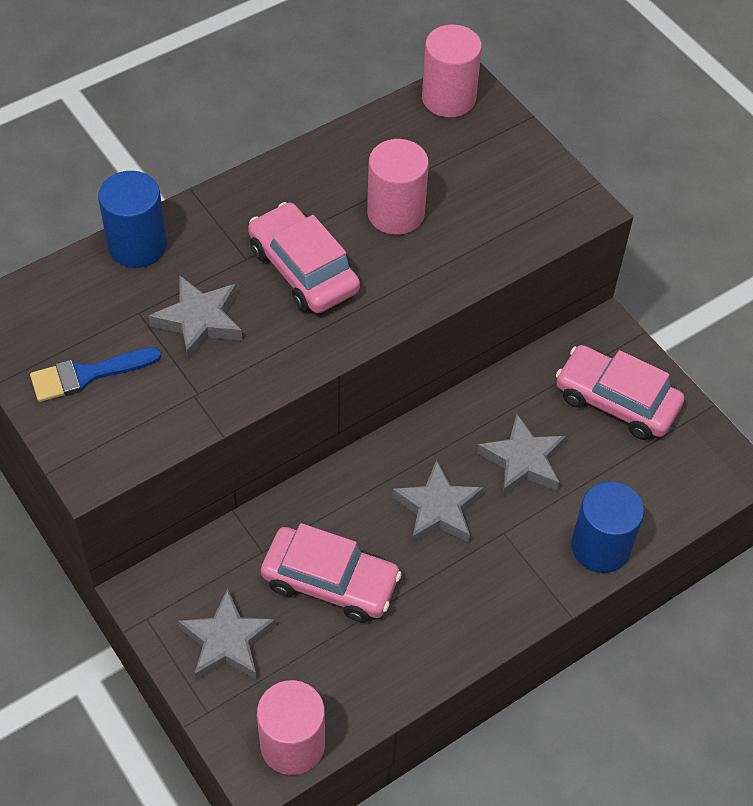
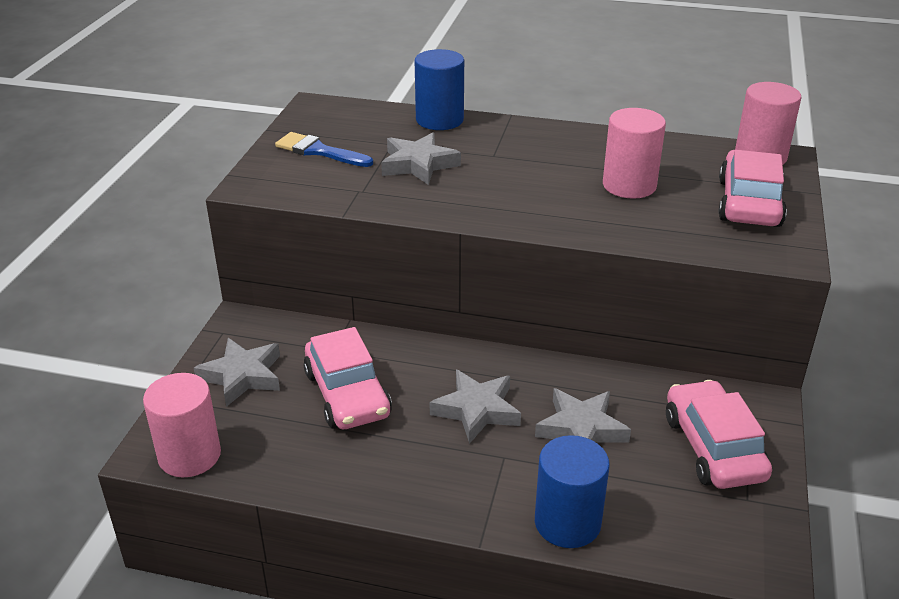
camera: 50 degrees right, 20 degrees down
(303, 270) = (520, 177): pink car -> pink car (749, 203)

